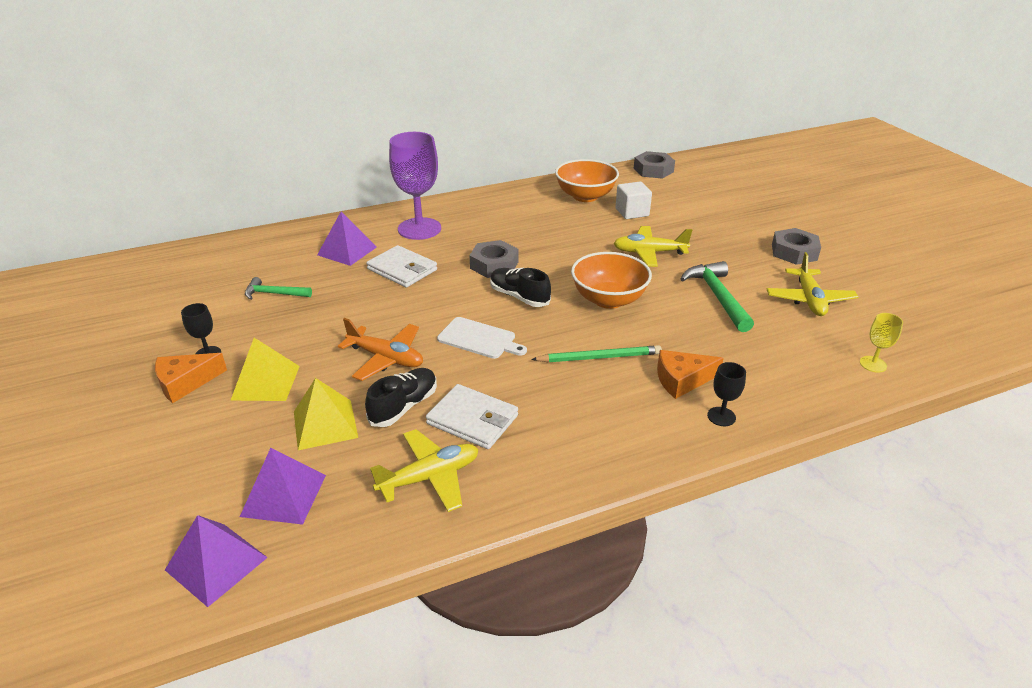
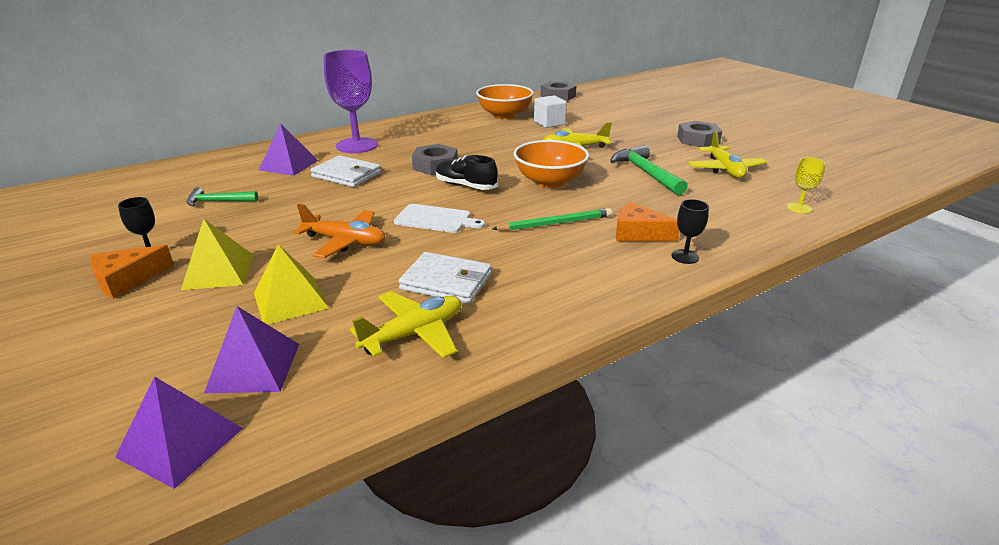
camera: 10 degrees left, 5 degrees down
(404, 406) = (372, 278): black shoe -> none
(682, 380) = (638, 233): orange cheese -> orange cheese turned 45 degrees clockwise

